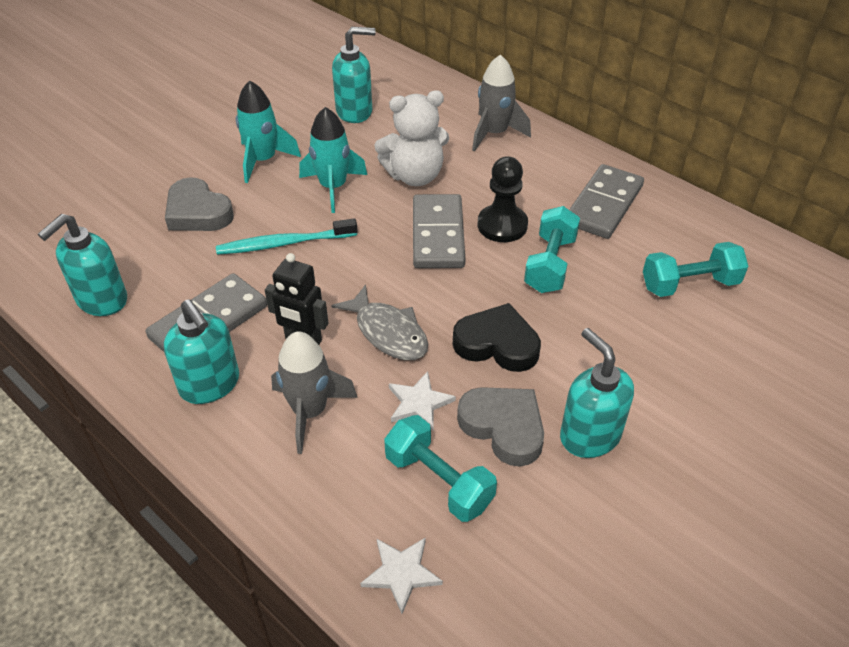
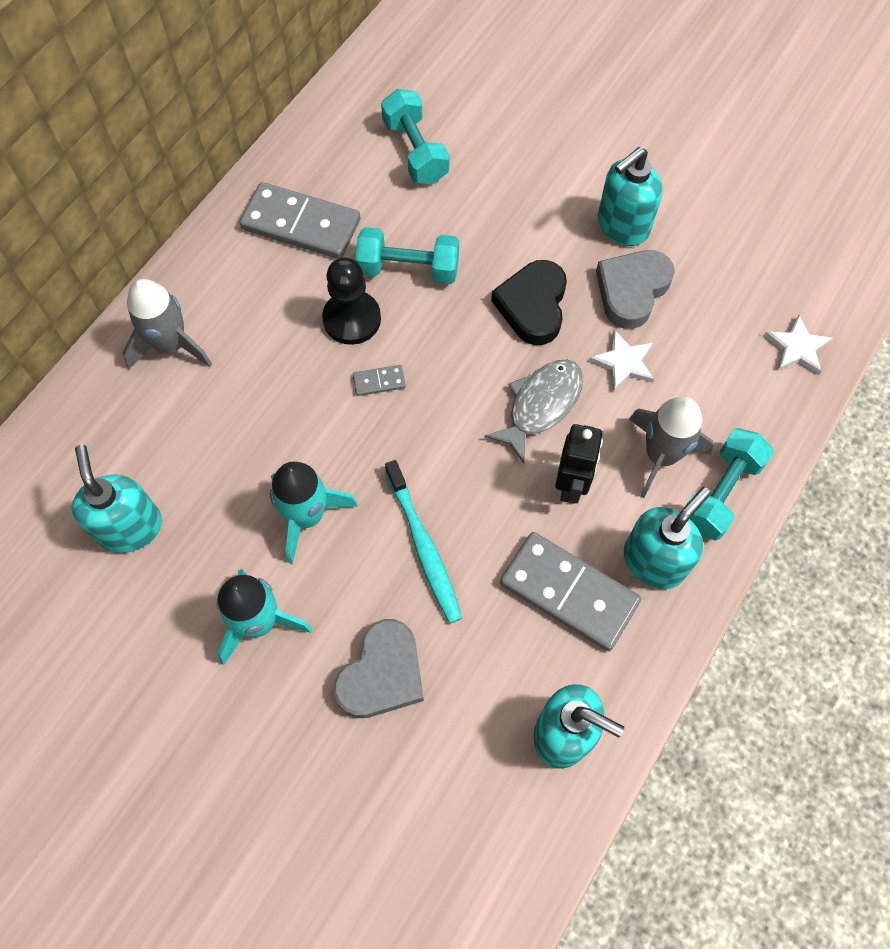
camera: 100 degrees left, 20 degrees up
(414, 176) = (271, 424): white teddy bear -> none
(438, 235) = (379, 381): grey domino -> grey domino, size x0.43
(438, 481) = (704, 333): turquoise dumbbell -> turquoise dumbbell (720, 493)

